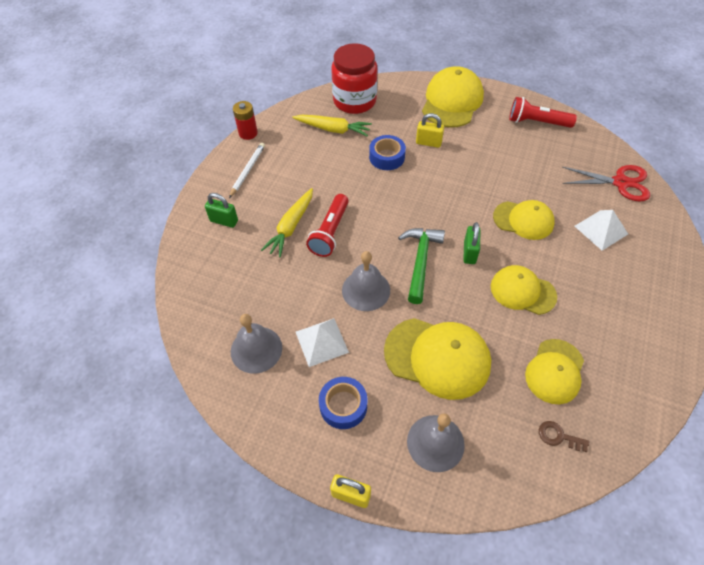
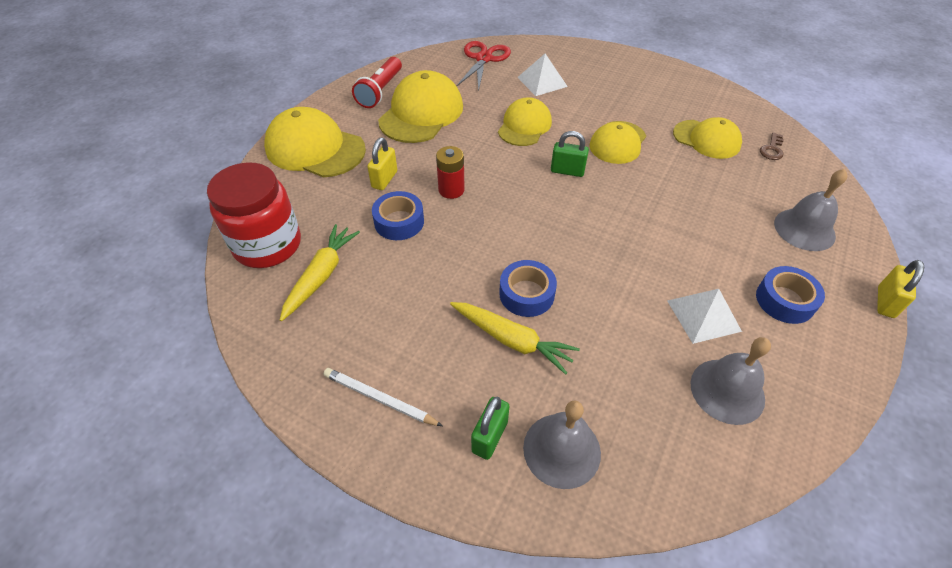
camera: 85 degrees left, 5 degrees down
(248, 133) = (284, 397): red battery -> red battery (451, 190)
(330, 232) = (526, 294): red flashlight -> blue tape
(366, 290) = (622, 265): grey bell -> grey bell (561, 450)
(420, 261) = (579, 211): green hammer -> none
(437, 357) = (706, 215): yellow cap -> yellow cap (421, 113)

